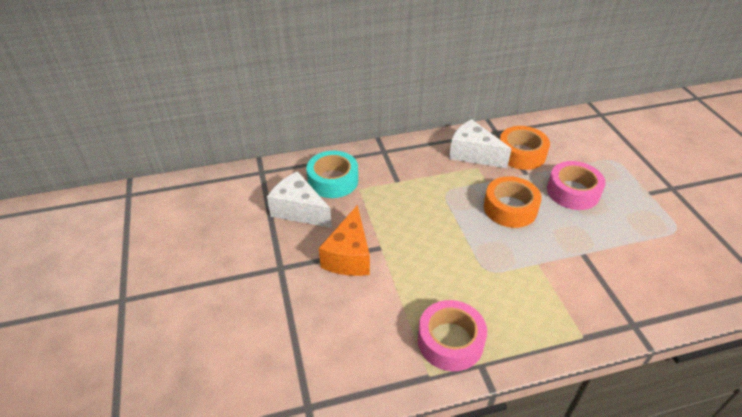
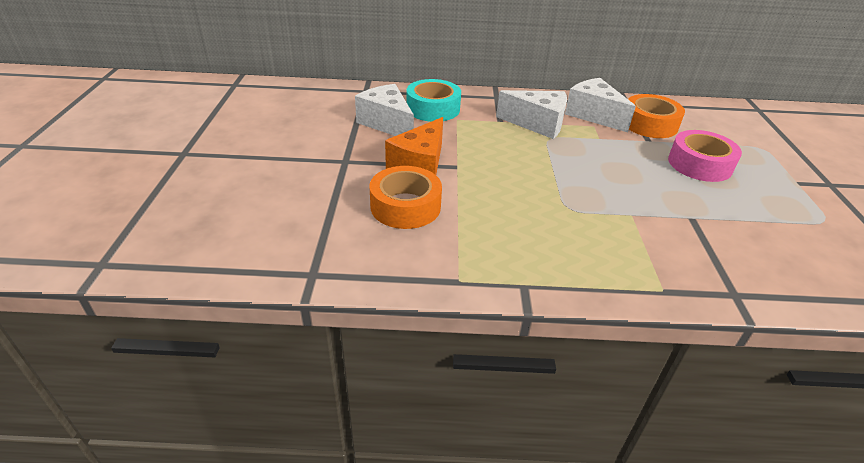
camera: 15 degrees right, 5 degrees down
(430, 177) = (537, 124): none -> white cheese
(450, 341) = (497, 257): pink tape -> none
(510, 208) = (617, 164): orange tape -> orange tape (405, 206)

